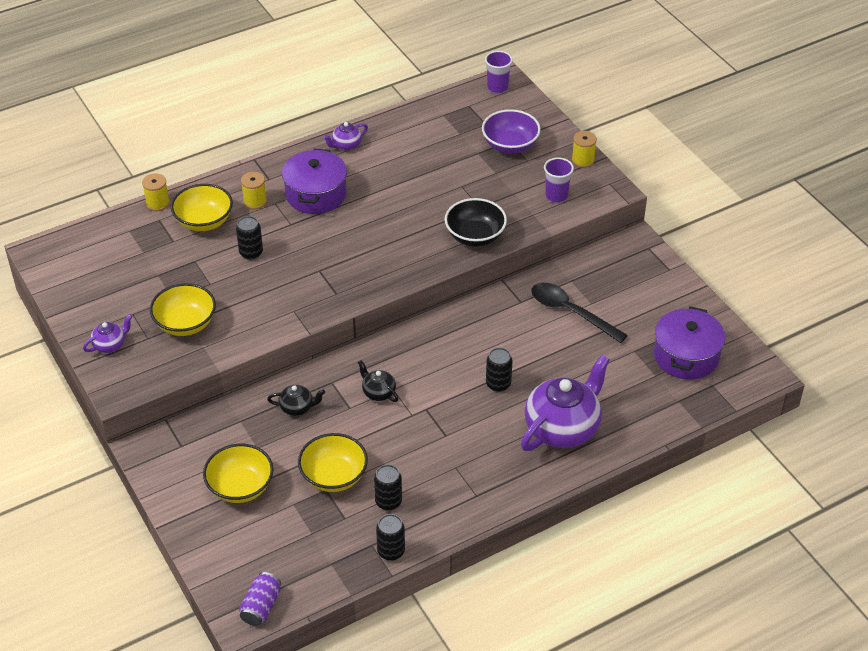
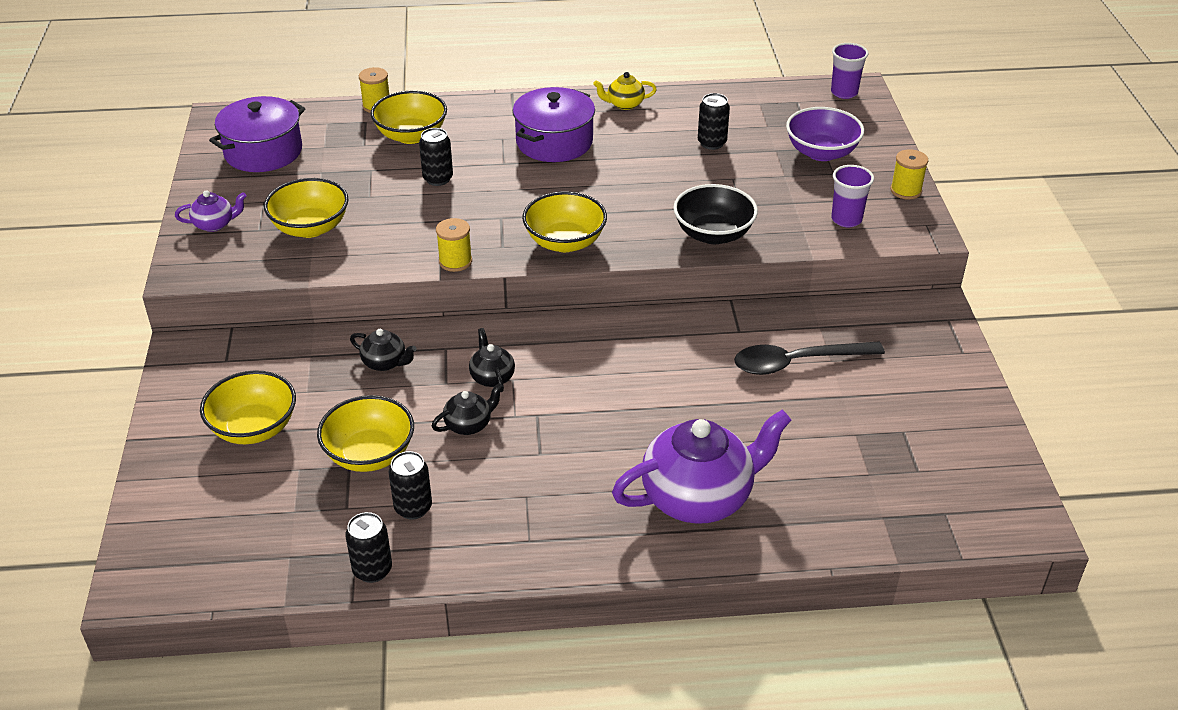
camera: 25 degrees right, 5 degrees down
(255, 201) = (481, 131): yellow spool -> yellow spool (455, 261)
(261, 606) = (168, 576): purple can -> none
(346, 145) = (624, 104): purple teapot -> yellow teapot
(378, 275) = (565, 242): none -> yellow bowl
(386, 432) = (469, 424): none -> black teapot
(498, 384) = (647, 416): black can -> black can (712, 143)
(571, 312) = (797, 362): black spoon -> black spoon turned 75 degrees counterclockwise
(686, 356) = (926, 464): purple pot -> purple pot (263, 152)

